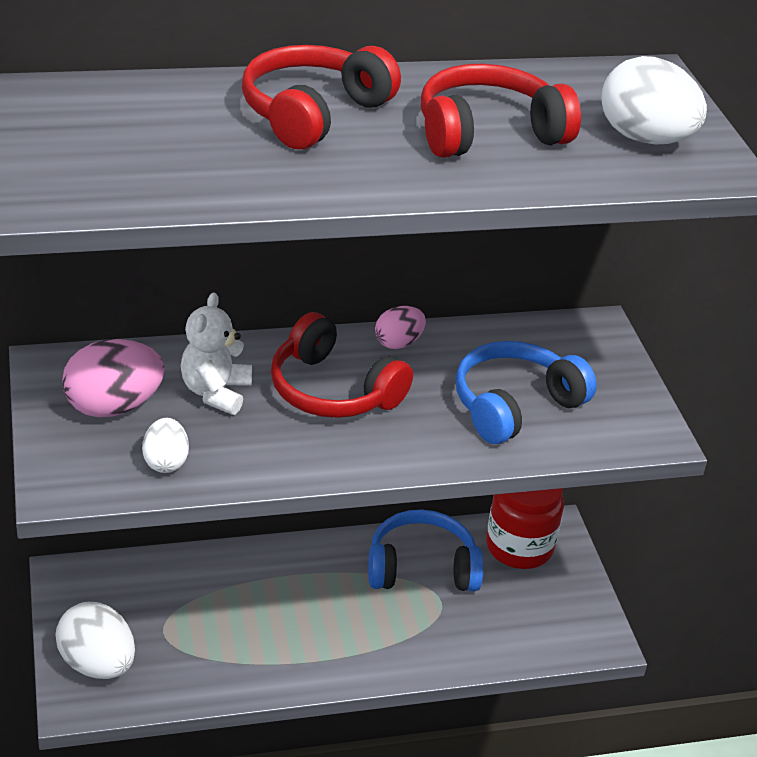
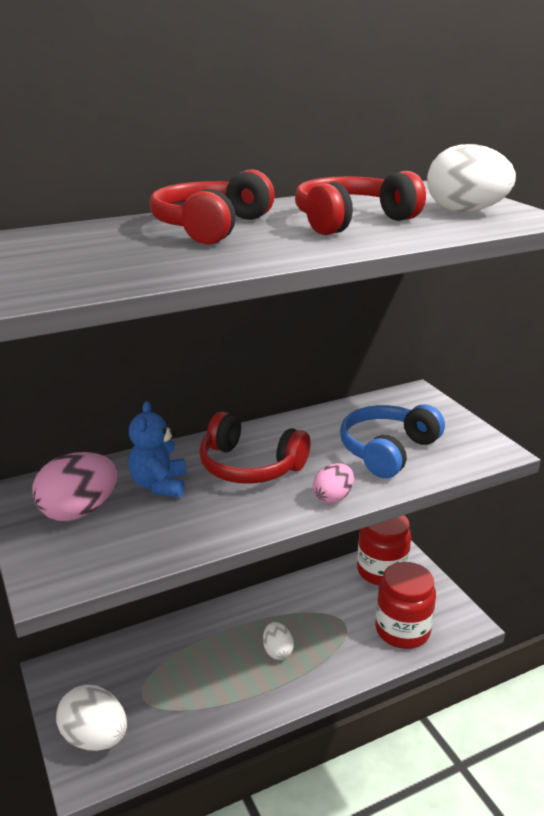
camera: 10 degrees left, 10 degrees down
(166, 462) = (135, 544): white egg -> white egg (277, 651)
(216, 392) = (159, 485): white teddy bear -> blue teddy bear
(398, 343) = (284, 427): pink egg -> pink egg (333, 497)
(421, 568) = (320, 601): blue headphones -> none
(512, 629) = (402, 630): none -> red jar

